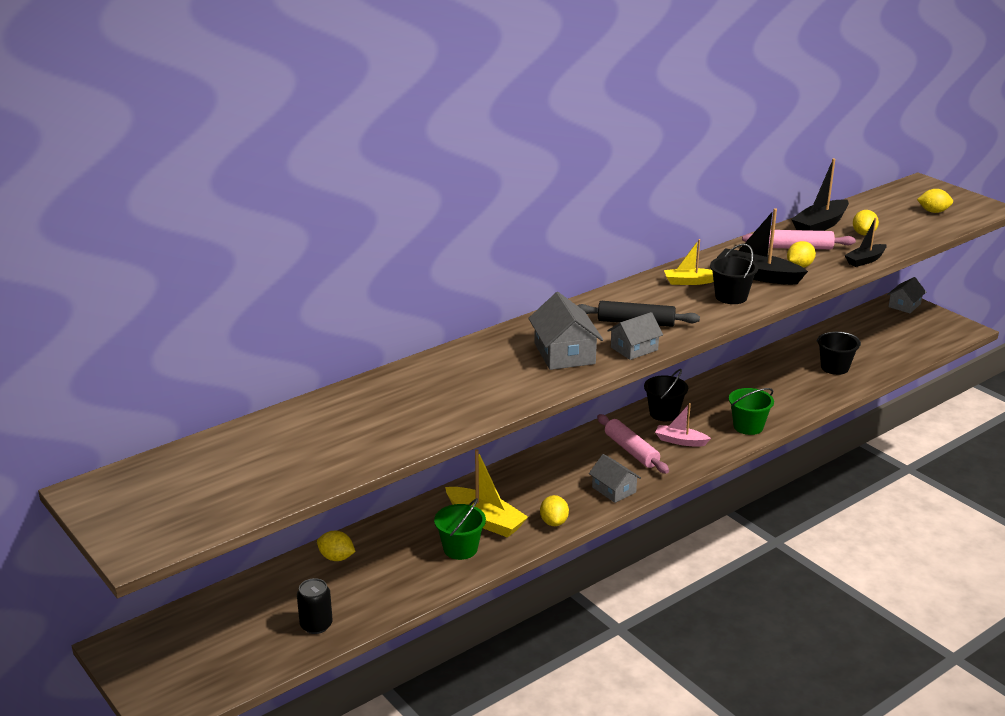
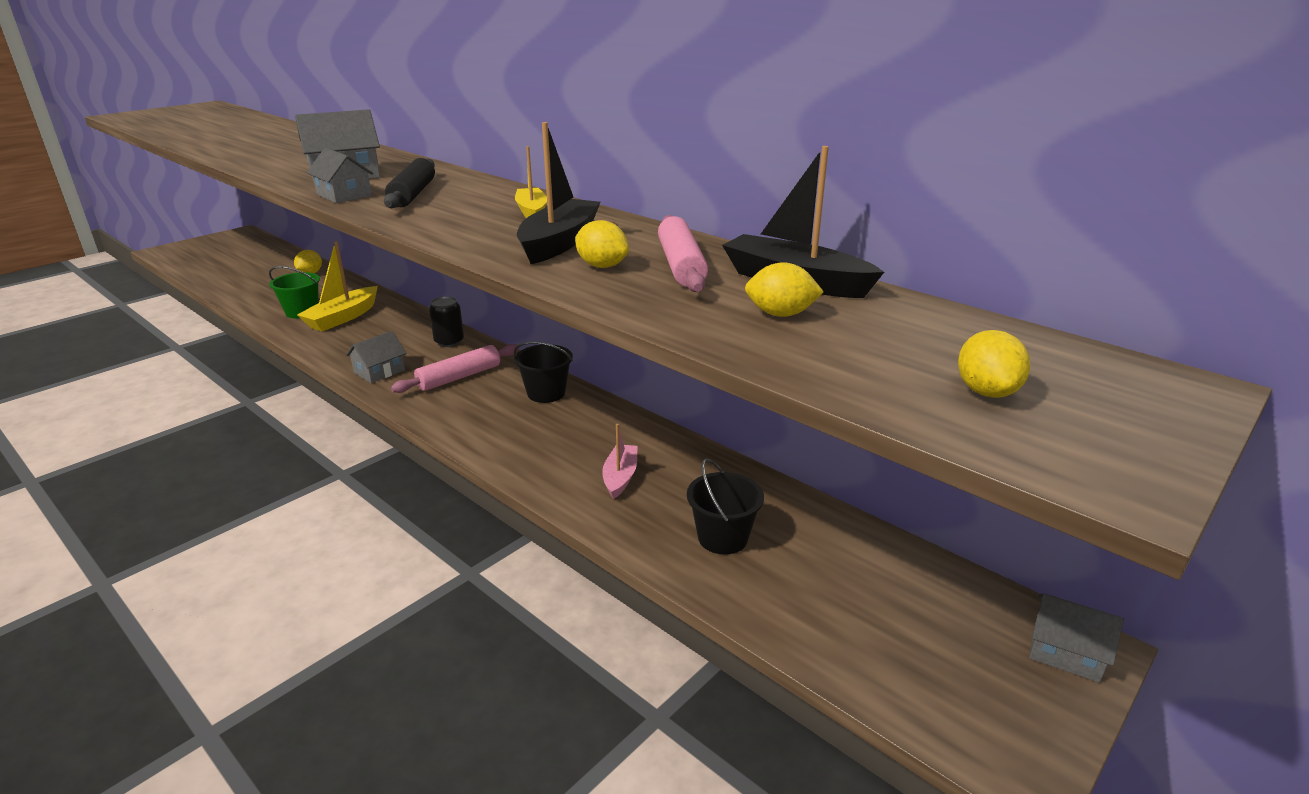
camera: 80 degrees right, 0 degrees up
(316, 625) = (226, 276): black can -> black can (449, 342)
(554, 522) = (328, 346): yellow lemon -> none
(680, 441) = (479, 405): pink boat -> pink boat (620, 477)
(731, 297) = (483, 230): black bucket -> none
(748, 426) = (517, 453): green bucket -> none
(865, 260) = (646, 312): black boat -> none

